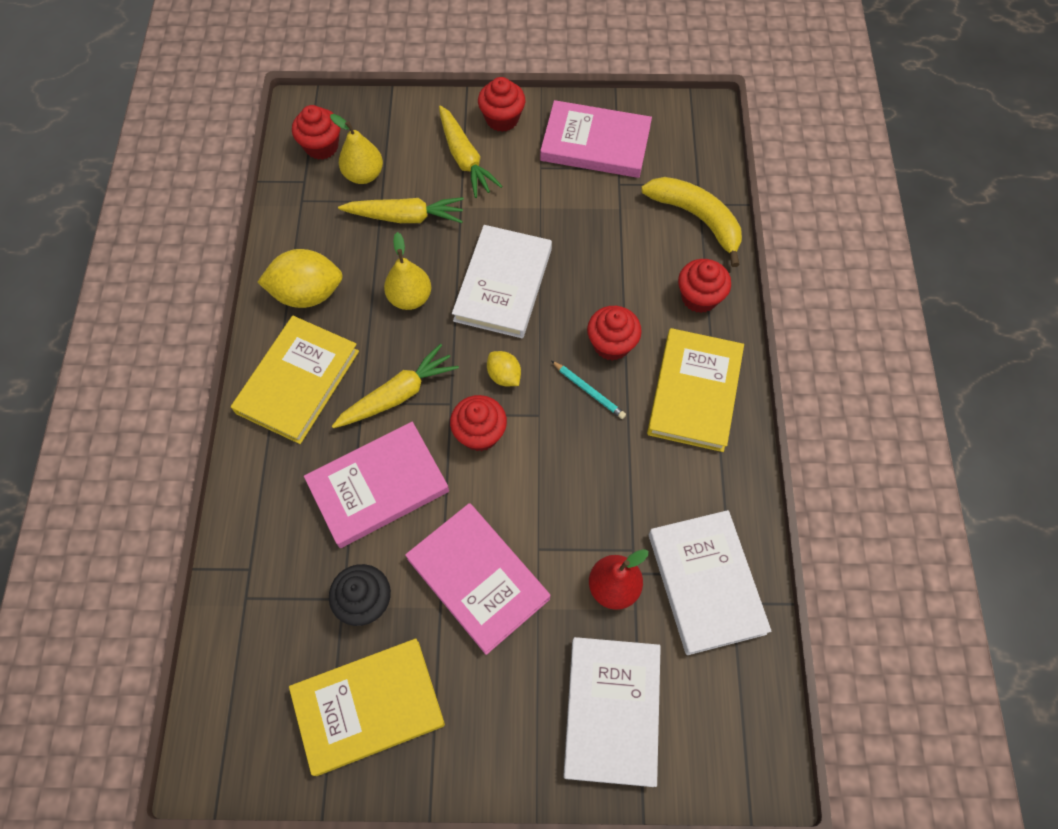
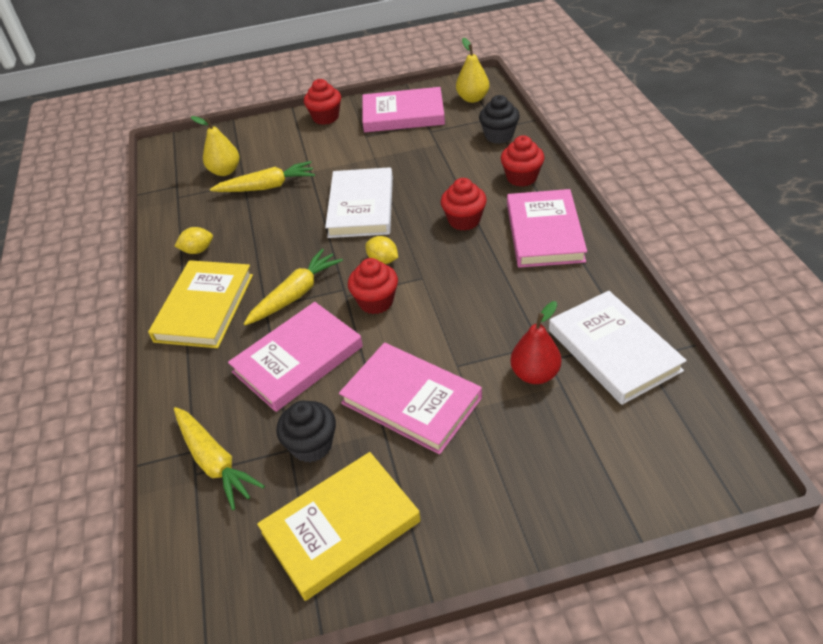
camera: 10 degrees left, 20 degrees down
(307, 294) = (198, 250): yellow lemon -> yellow lemon, size x0.53
(322, 146) = (186, 163): red cupcake -> none
(410, 298) = (286, 232): yellow pear -> yellow pear (472, 98)
(465, 158) = (304, 144): yellow carrot -> yellow carrot (214, 462)
(589, 391) = (458, 253): turquoise pencil -> none
(611, 711) = (573, 465): white book -> none
(694, 392) = (544, 232): yellow book -> pink book
(697, 218) = (499, 136): yellow banana -> black cupcake

